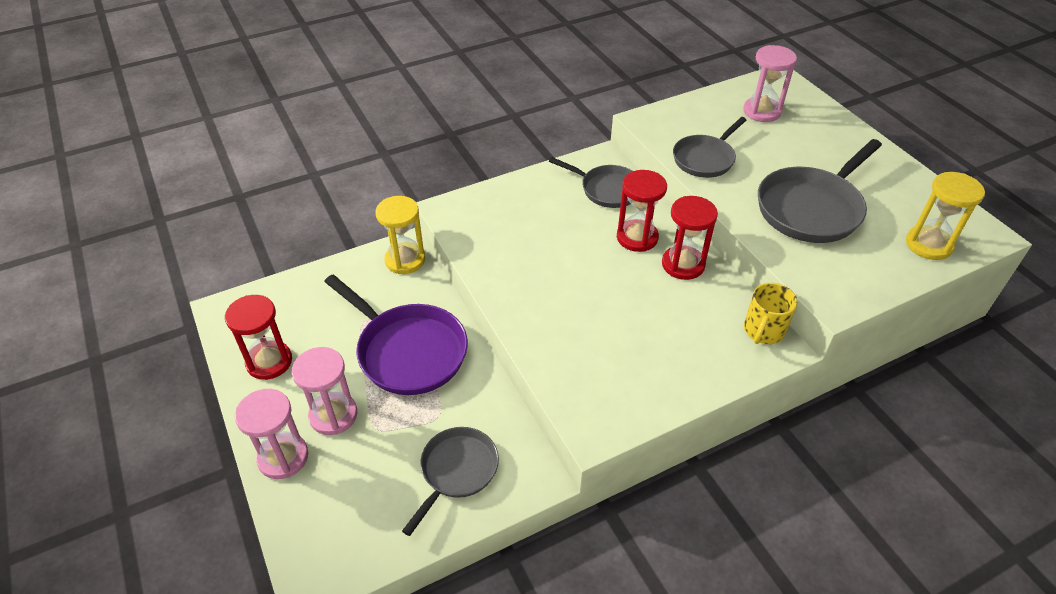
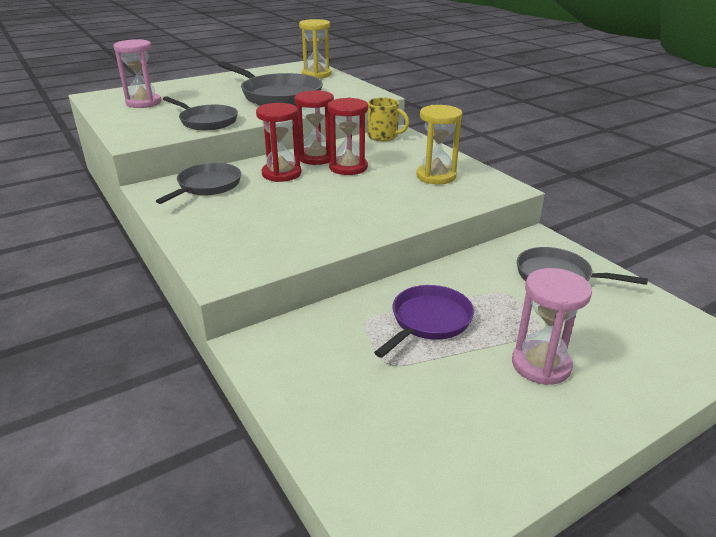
camera: 95 degrees left, 15 degrees down
(269, 362) = (487, 446): red hourglass -> red hourglass (348, 167)
(283, 457) = (619, 396): pink hourglass -> none
(405, 260) = (275, 342): yellow hourglass -> yellow hourglass (436, 176)
(407, 351) = (428, 321): purple pan -> purple pan, size x0.63

